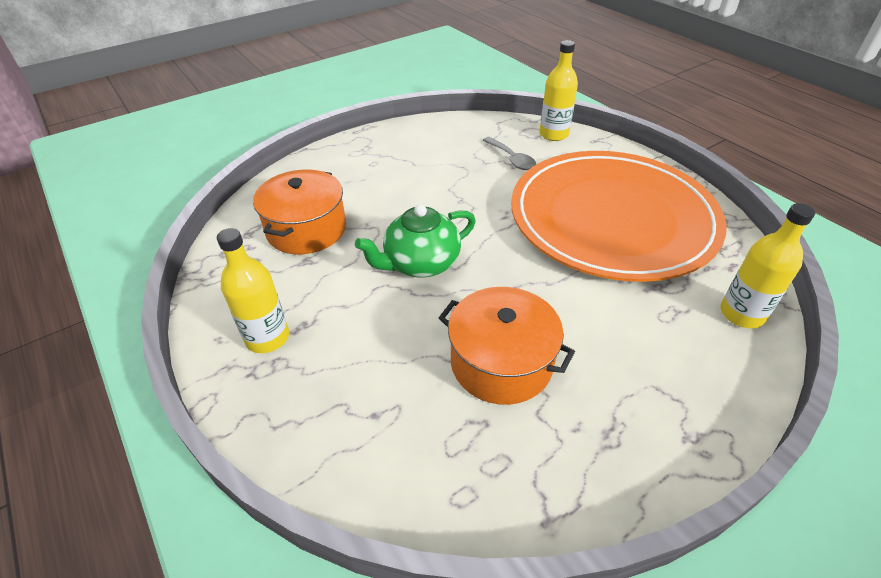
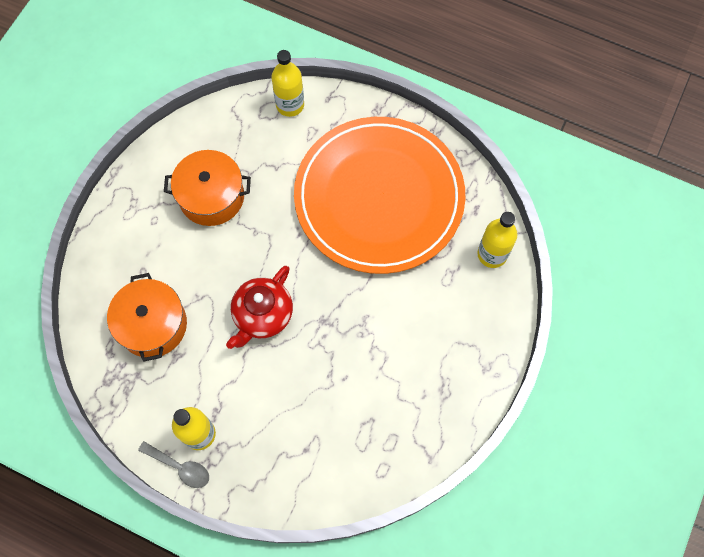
camera: 30 degrees left, 25 degrees up
(420, 263) = (262, 315): green teapot -> red teapot
(501, 362) = (361, 372): orange pot -> orange pot (211, 196)
(511, 159) = (270, 158): grey spoon -> grey spoon (180, 467)

